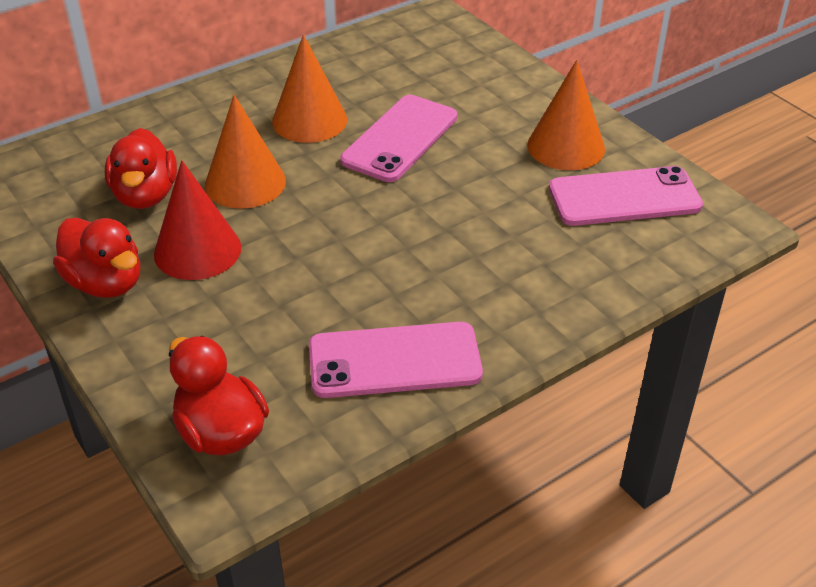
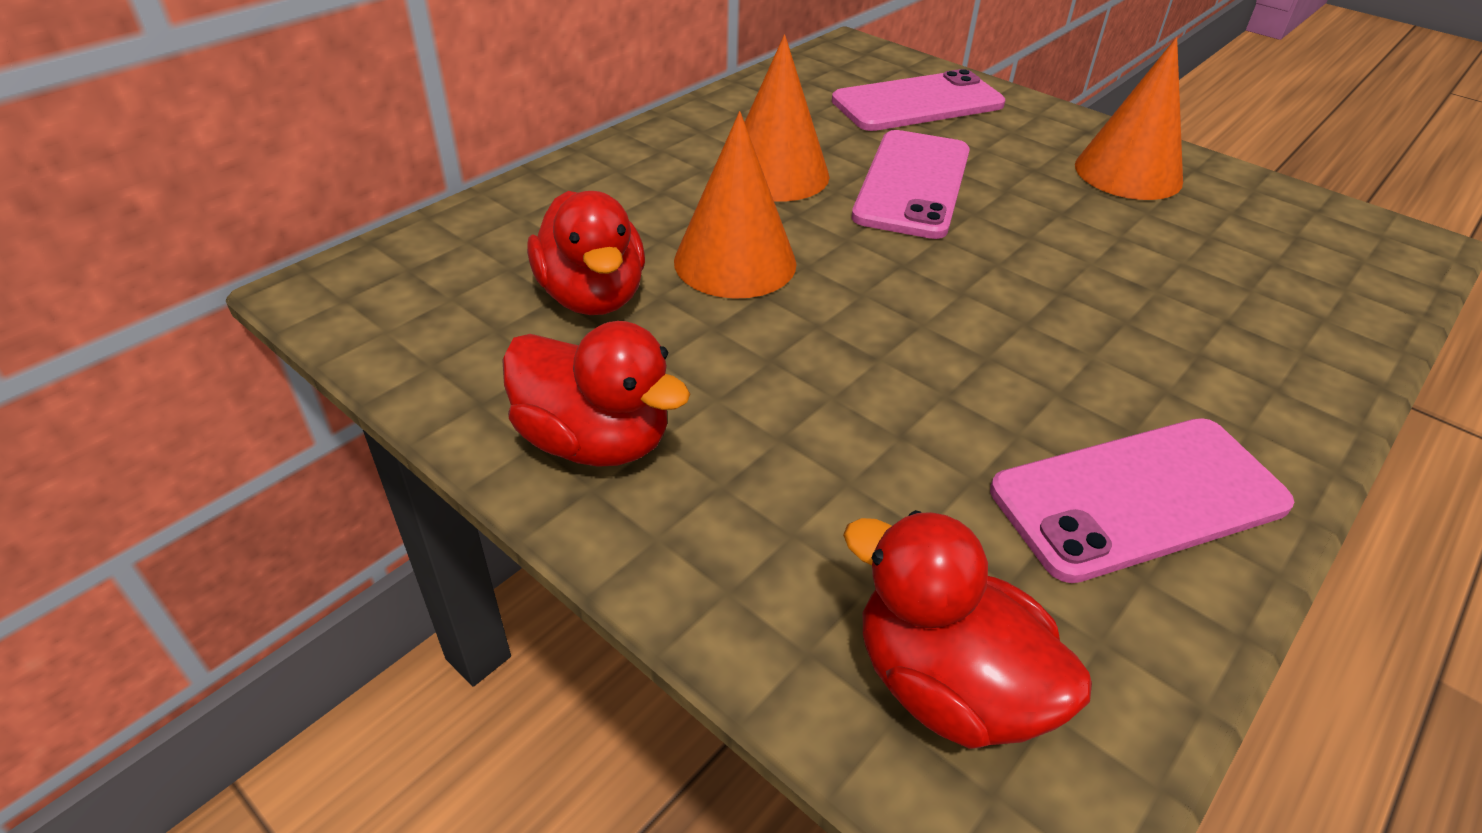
camera: 15 degrees left, 0 degrees up
(197, 250) = (719, 367): red cone -> none
(624, 197) = (1251, 224): pink phone -> pink phone (917, 103)

